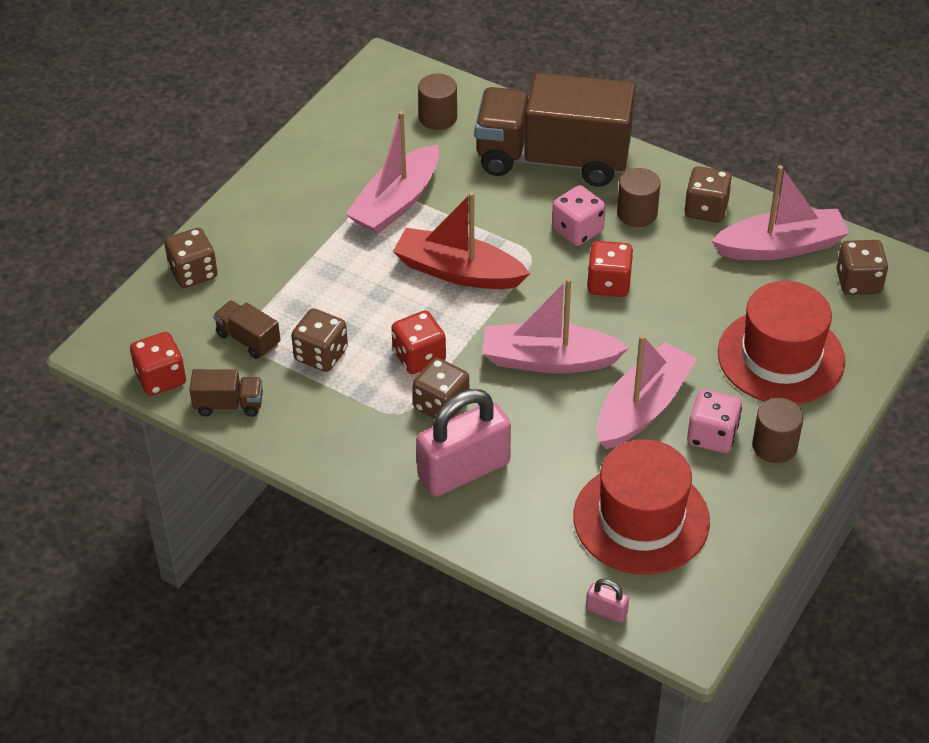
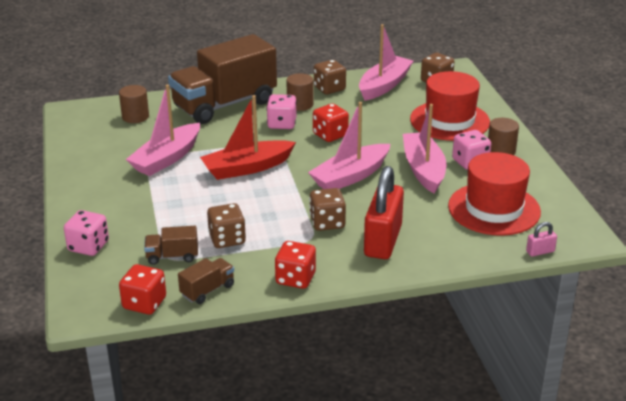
camera: 45 degrees left, 15 degrees down
(193, 273) = (88, 246): brown dice -> pink dice
(396, 202) = (167, 158): pink boat -> pink boat turned 45 degrees clockwise
(419, 357) = (283, 211): red dice -> red dice (295, 278)
(464, 470) = (382, 241): pink padlock -> red padlock

